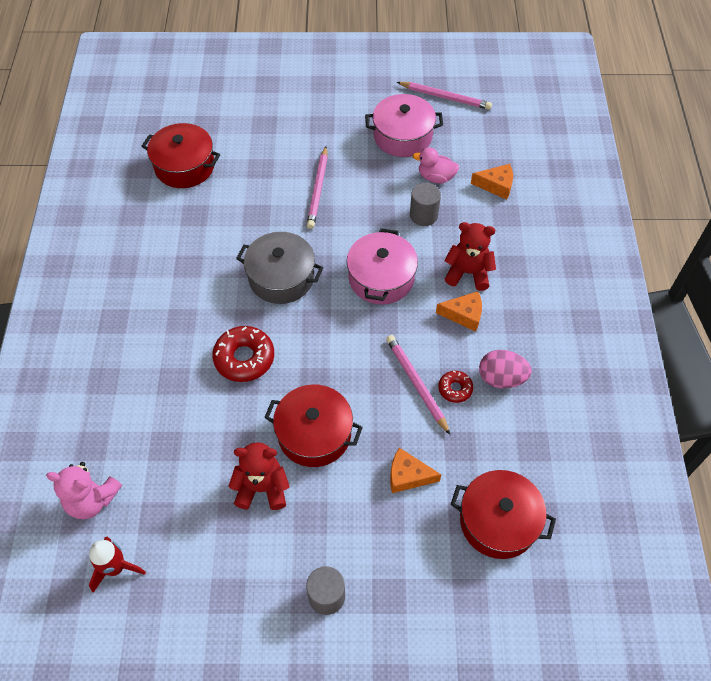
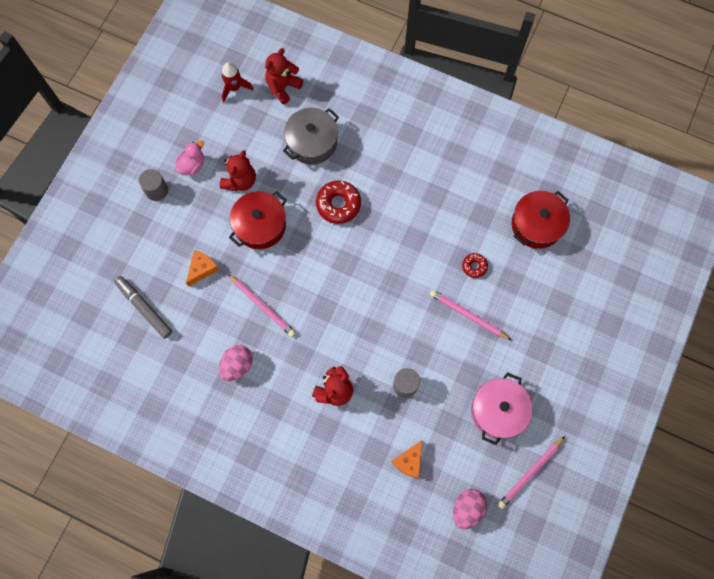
camera: 115 degrees right, 15 degrees up
(92, 500) = (283, 87): pink teddy bear -> red teddy bear
(281, 277) = (394, 254): grey pot -> grey pot (312, 142)
(381, 278) = (360, 324): pink pot -> none
(416, 384) = (262, 306): pink pencil -> pink pencil turned 45 degrees clockwise
(436, 177) = (440, 415): pink duck -> pink duck (192, 165)
(455, 389) = (245, 330): red donut -> red donut (474, 266)
(464, 315) = (300, 367): orange cheese -> none
(498, 521) = (144, 308): red pot -> grey marker
(508, 129) = (467, 509): none -> pink egg

